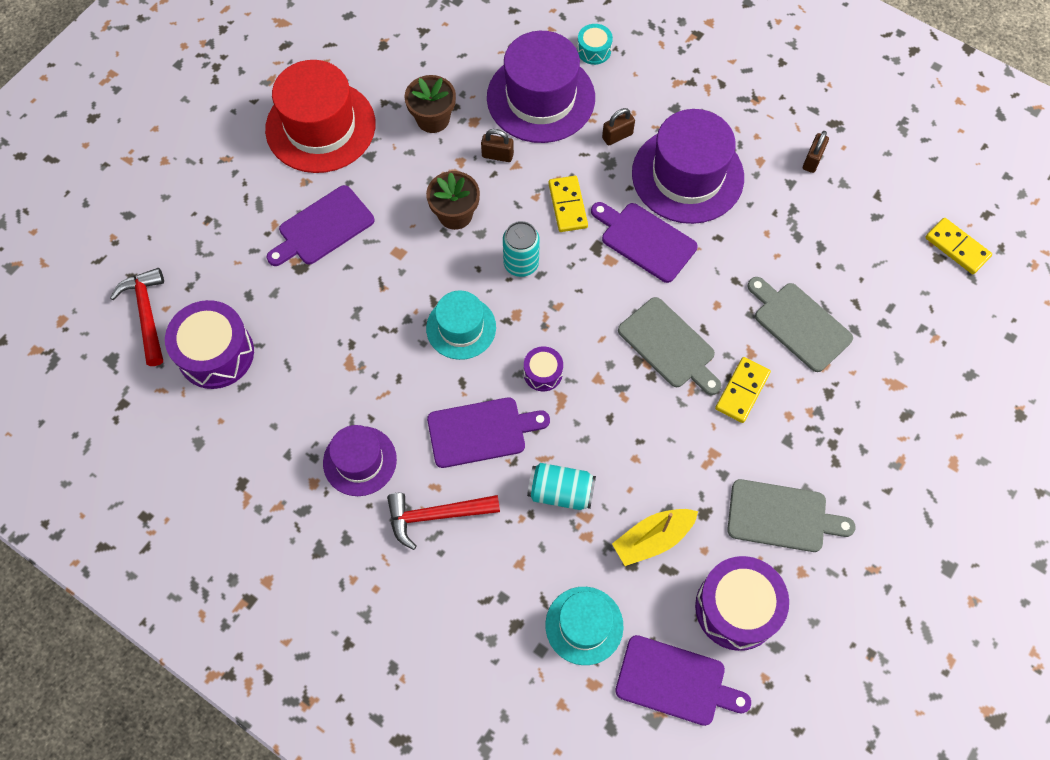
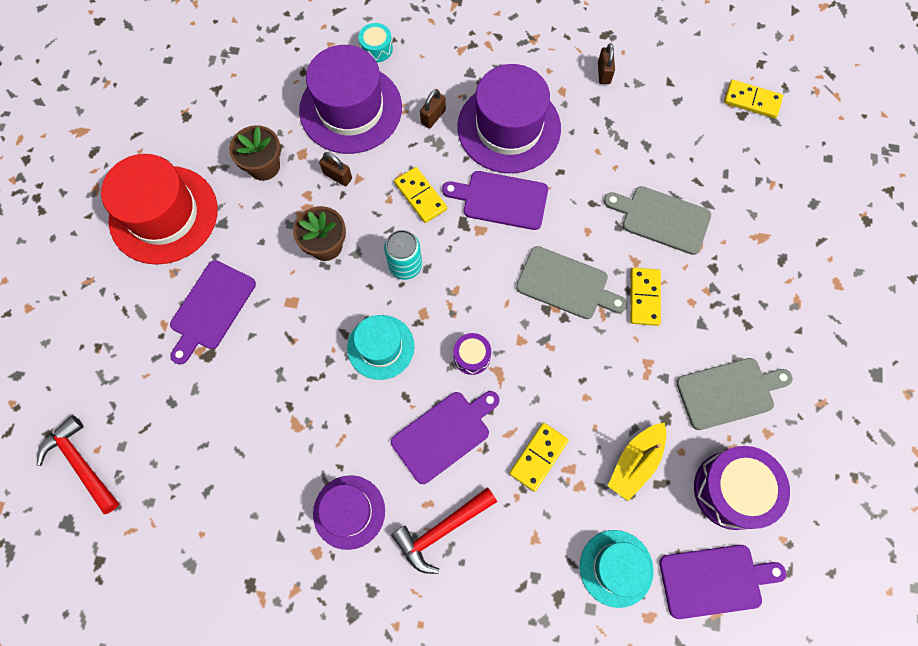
camera: 25 degrees left, 5 degrees up
(216, 353) = (166, 472): purple drum -> none
(497, 155) = (337, 176): brown padlock -> brown padlock turned 45 degrees clockwise
(560, 492) = (538, 457): turquoise can -> yellow domino

